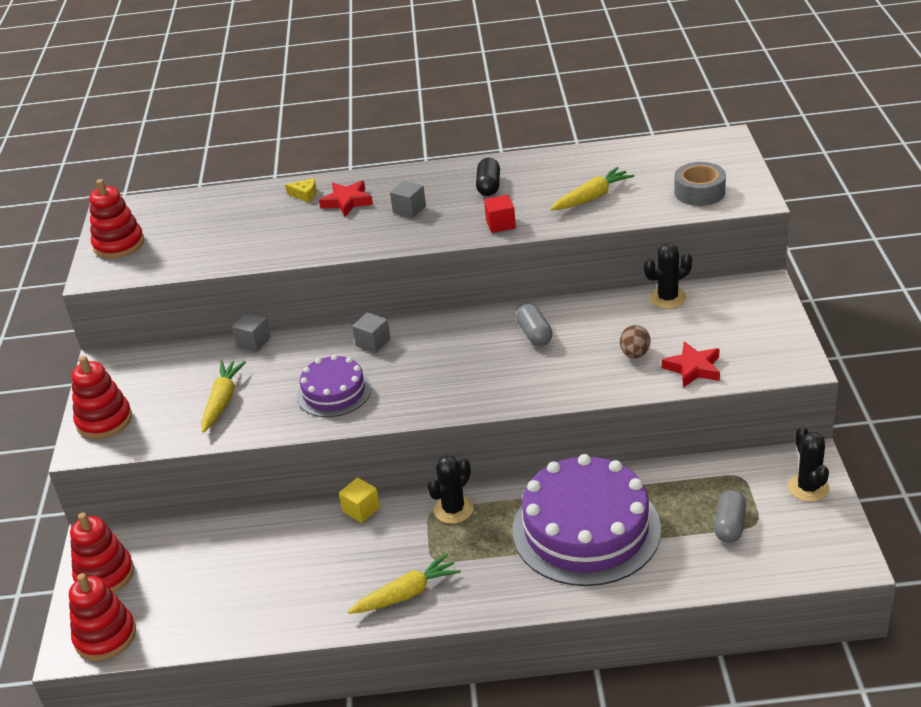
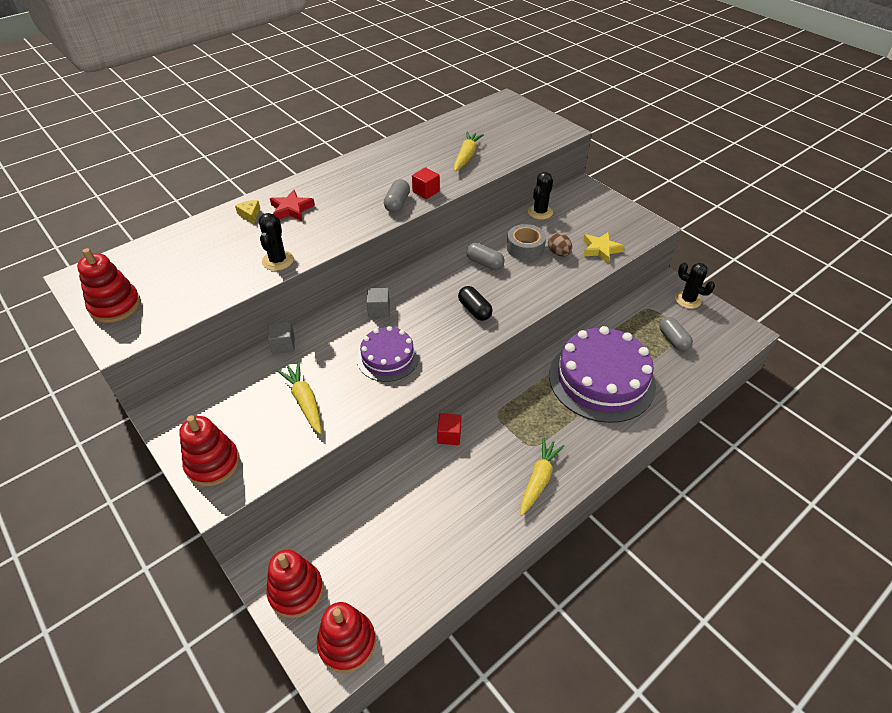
camera: 40 degrees left, 10 degrees up
(305, 195) = (250, 214): yellow cheese -> yellow cheese turned 90 degrees counterclockwise
(361, 510) = (449, 435): yellow cube -> red cube
(409, 209) = (347, 201): grey cube -> none
(453, 509) = (510, 405): black cactus -> black cactus (278, 260)
(456, 228) = (397, 203): none -> grey capsule
(489, 186) = (388, 168): black capsule -> black capsule (474, 310)
(693, 368) = (600, 249): red star -> yellow star
(699, 192) = (528, 135): grey tape -> grey tape (525, 248)

